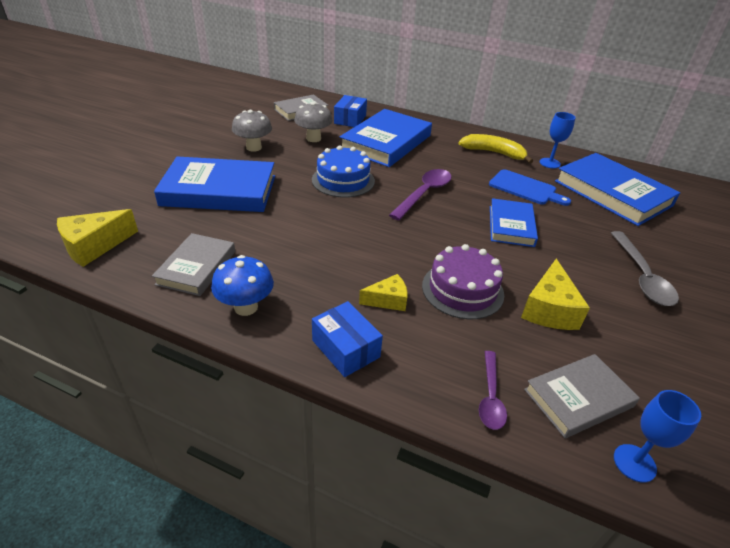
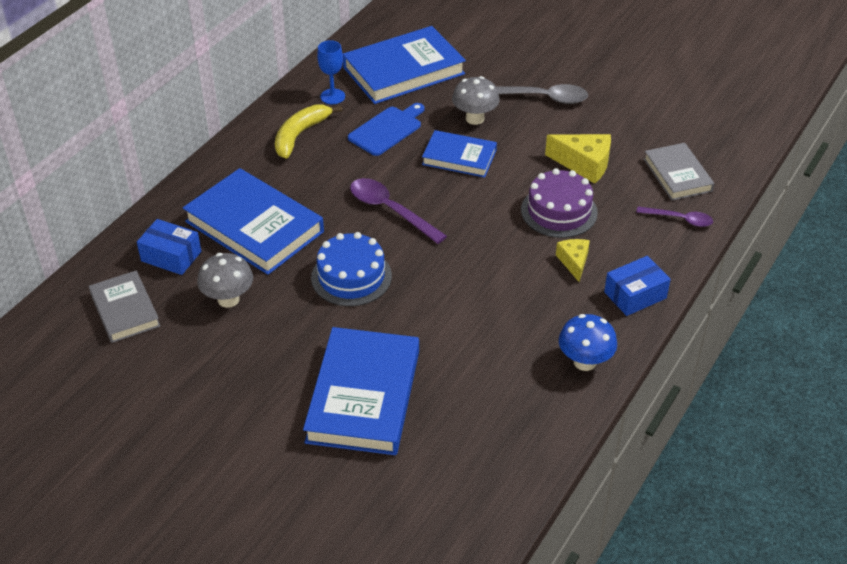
camera: 80 degrees left, 5 degrees up
(94, 246) = (480, 504): yellow cheese -> none
(197, 267) = (523, 404): grey book -> none
(254, 147) = (245, 365): grey mushroom -> grey mushroom (475, 118)
(634, 463) = (727, 165): blue goblet -> none

